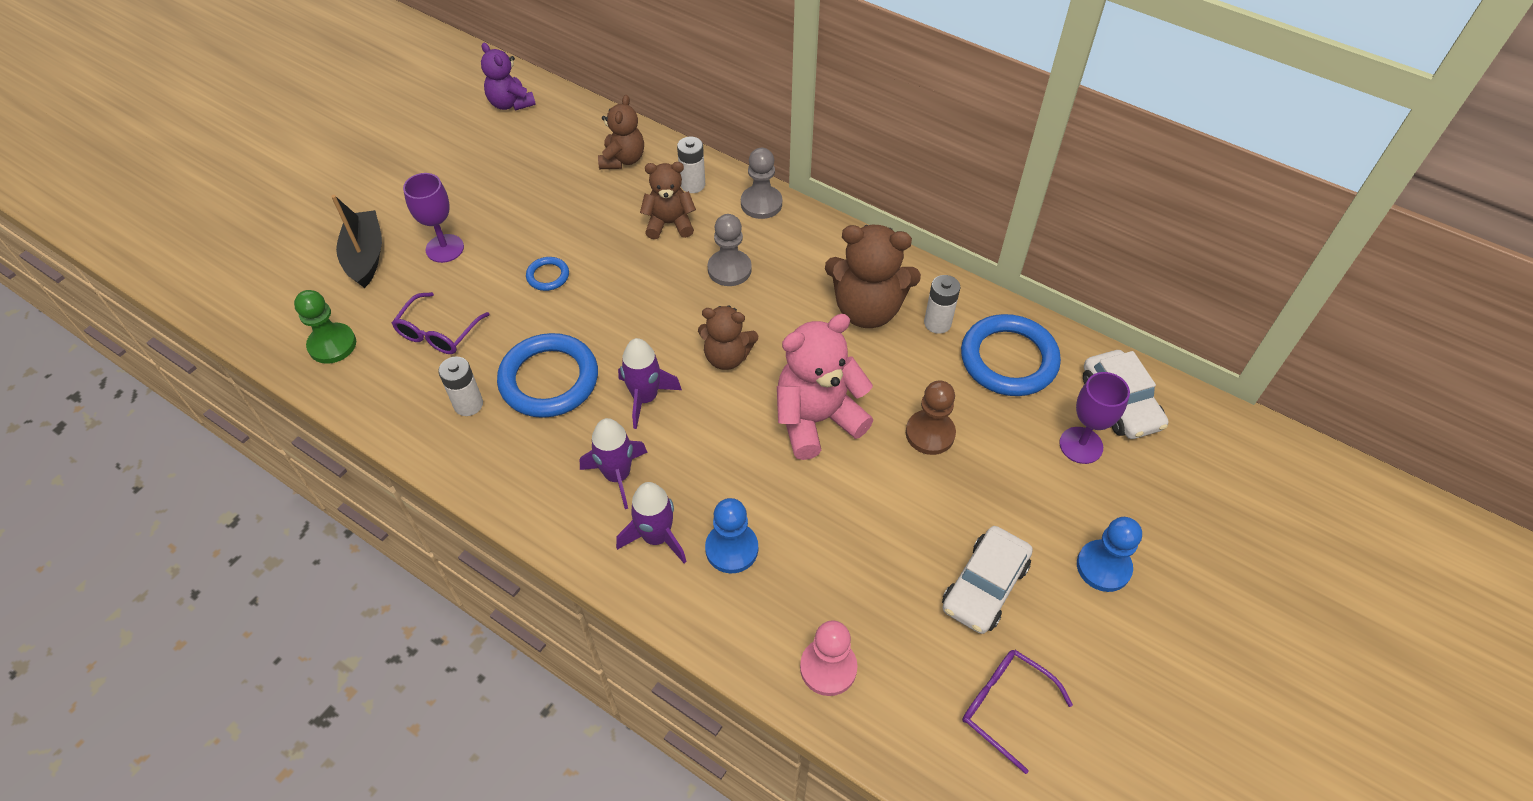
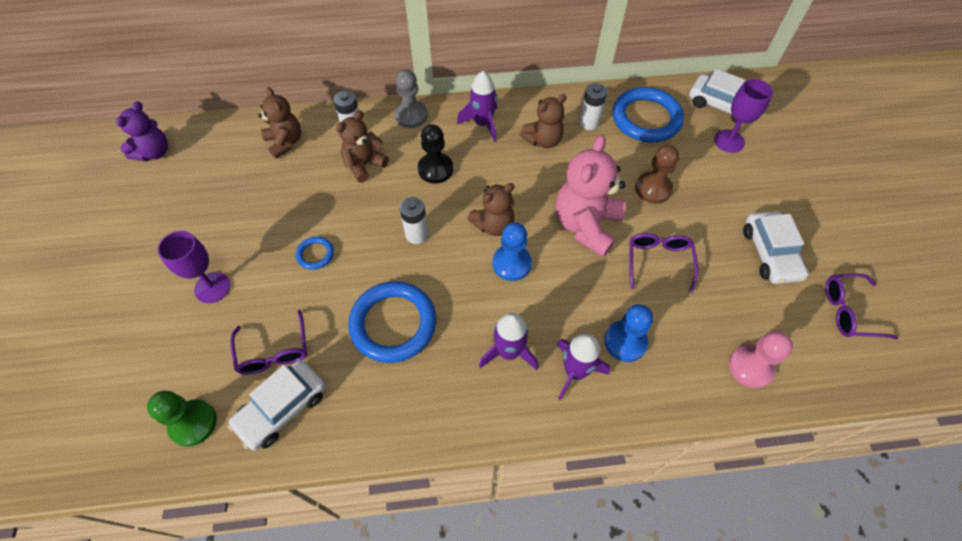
camera: 40 degrees left, 5 degrees up
(365, 256) = (149, 337): black boat -> none
(401, 381) = (282, 408): none -> white car
(468, 404) = (353, 384): white battery -> white battery (416, 234)
(510, 103) = (154, 152): purple teddy bear -> purple teddy bear turned 75 degrees counterclockwise
(645, 398) = (471, 288): purple rocket -> purple rocket (482, 124)
(729, 269) = (435, 169): grey pawn -> black pawn
(851, 504) = (658, 261): none -> purple glasses
(867, 310) = (543, 140): brown teddy bear -> brown teddy bear, size x0.62
(1103, 567) = (807, 198): blue pawn -> blue pawn (511, 263)

